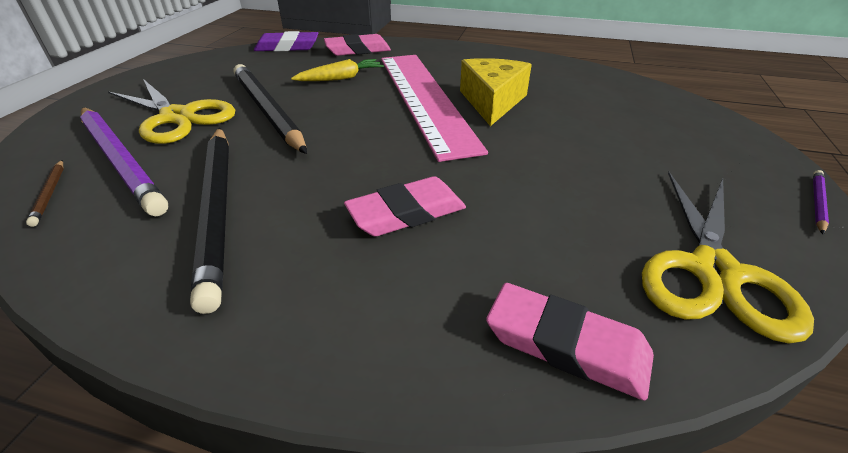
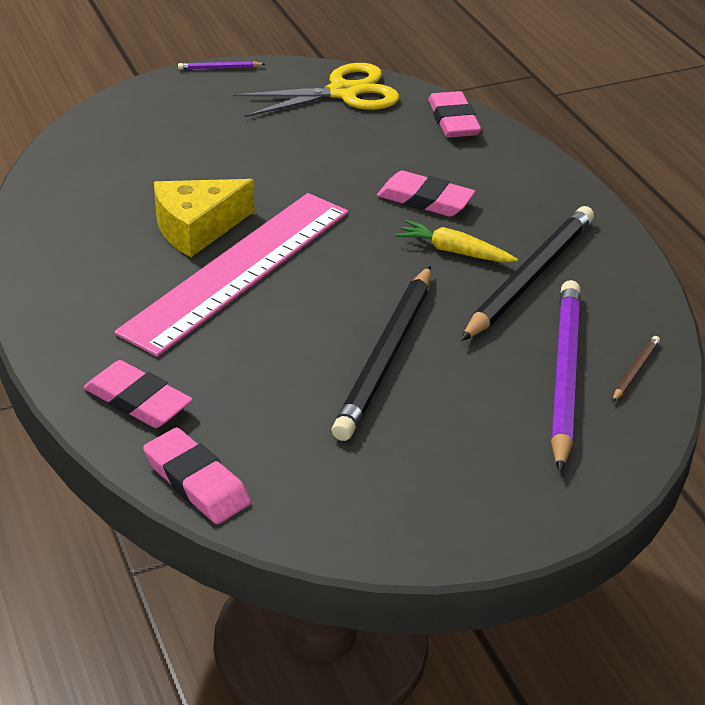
camera: 130 degrees left, 0 degrees up
(177, 117) = (474, 408): yellow scissors -> none
(287, 47) = (196, 482): purple eraser -> pink eraser
(341, 78) = (250, 356): yellow carrot -> yellow carrot (454, 251)

